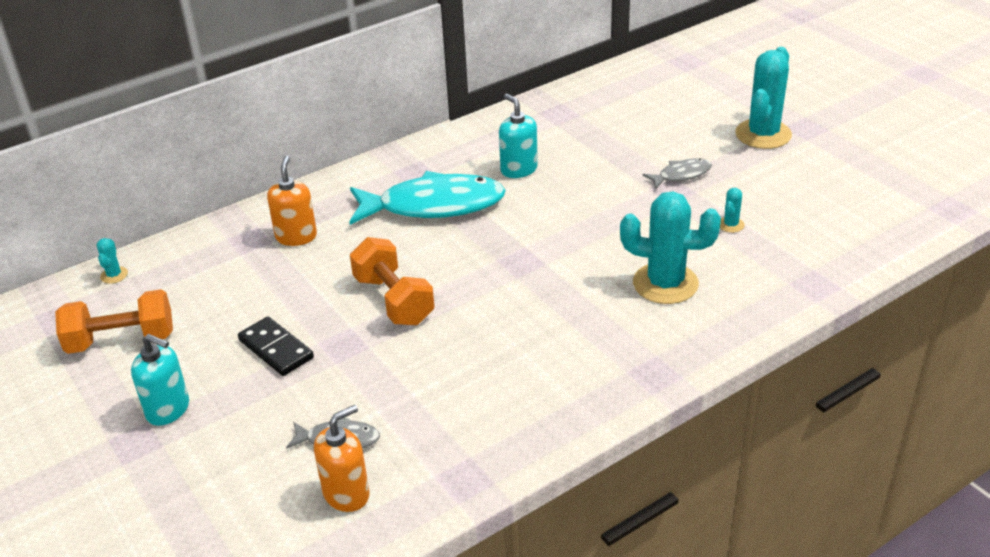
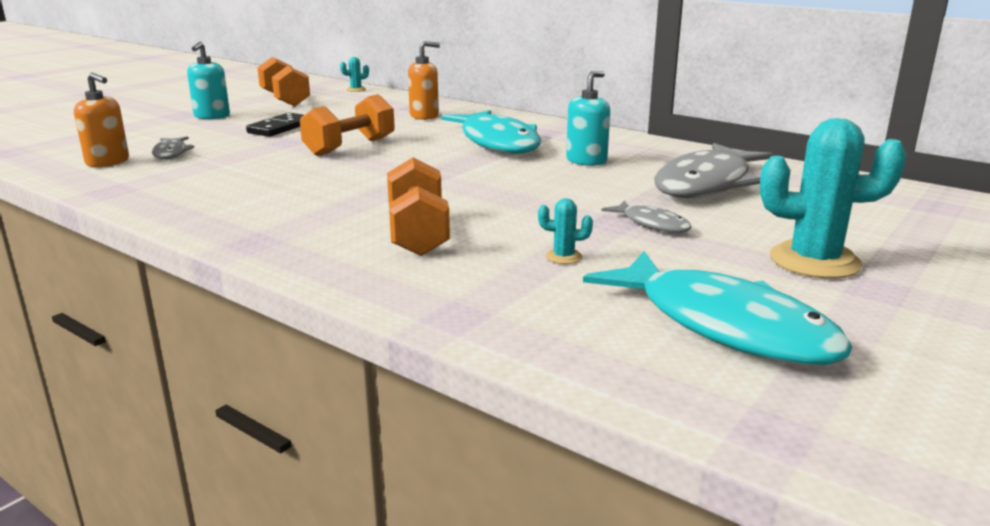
camera: 70 degrees right, 15 degrees down
(606, 130) = (706, 184): none -> grey fish
(665, 283) = (418, 234): turquoise cactus -> orange dumbbell
(844, 191) = (724, 326): none -> turquoise fish

